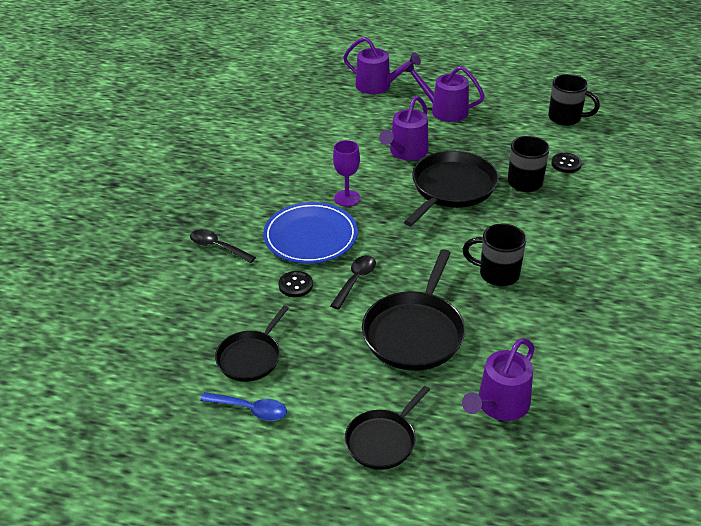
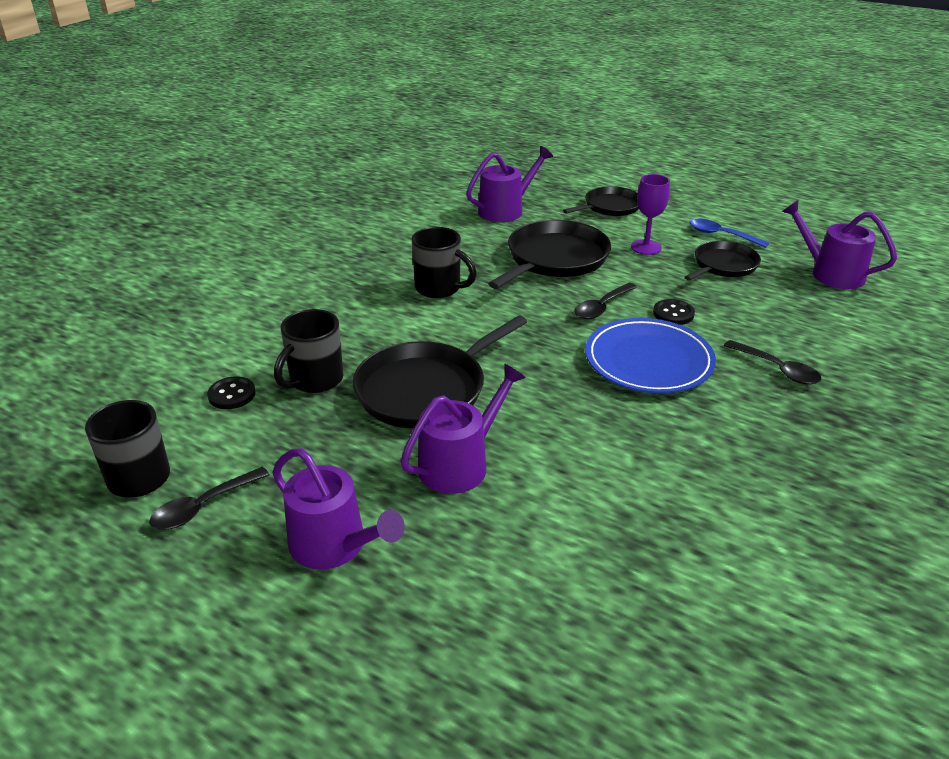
camera: 165 degrees left, 5 degrees down
(347, 198) = (585, 403): purple goblet -> purple goblet (646, 247)
(378, 86) = (434, 661): purple watering can -> purple watering can (831, 273)
(519, 113) = (203, 506): none -> black spoon

